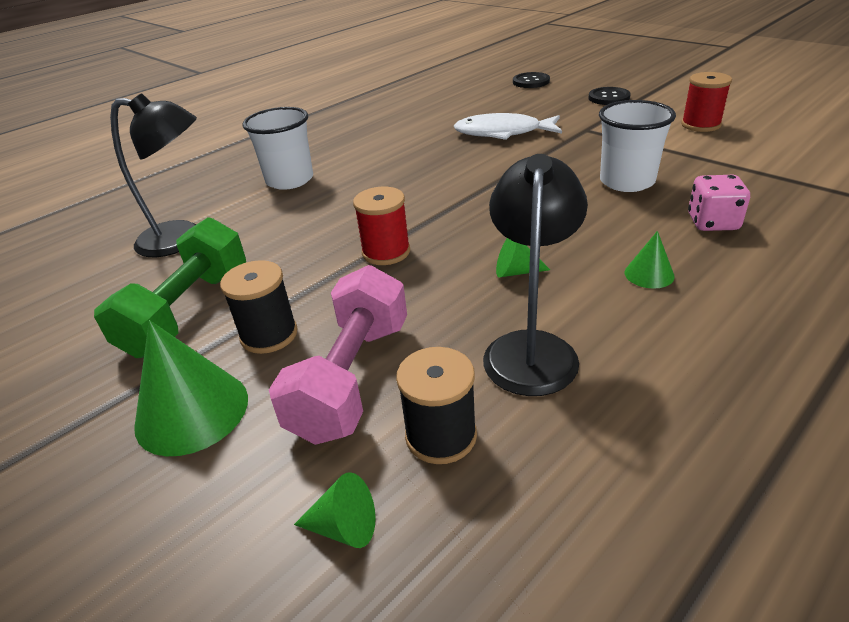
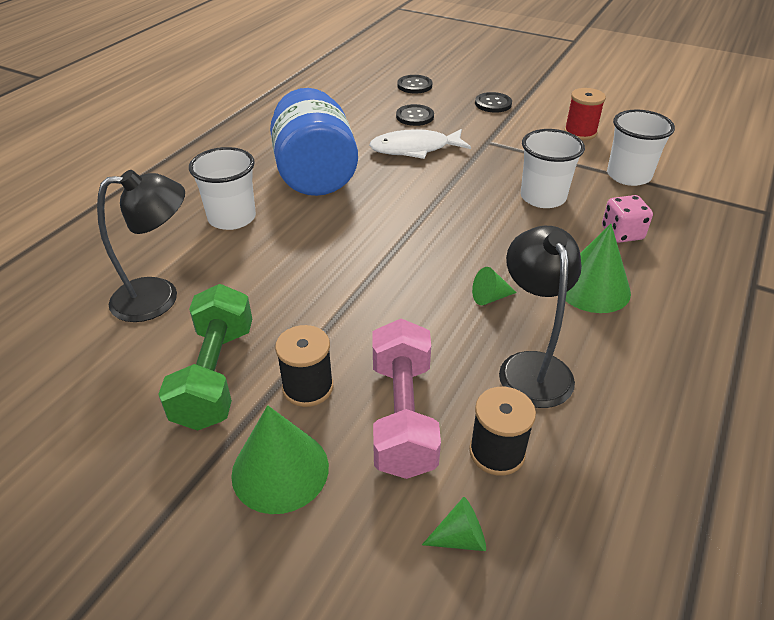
camera: 20 degrees left, 5 degrees up
(386, 252) = (370, 290): red spool -> none
(389, 150) = (315, 174): none -> blue jar
(517, 106) = (415, 116): none -> black button
(649, 274) = (592, 287): green cone -> green cone, size x1.95
(745, 167) = (628, 176): none -> white cup

